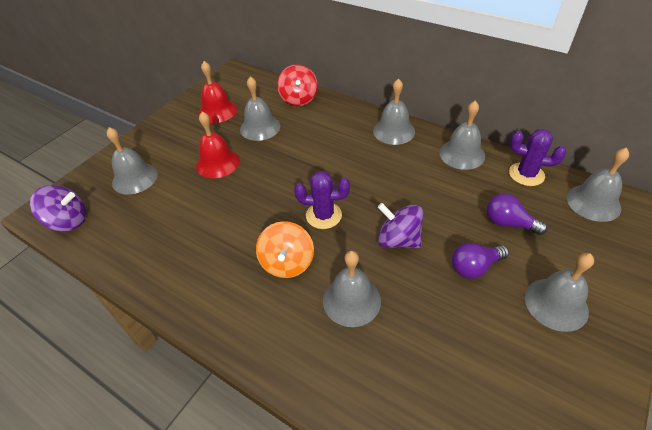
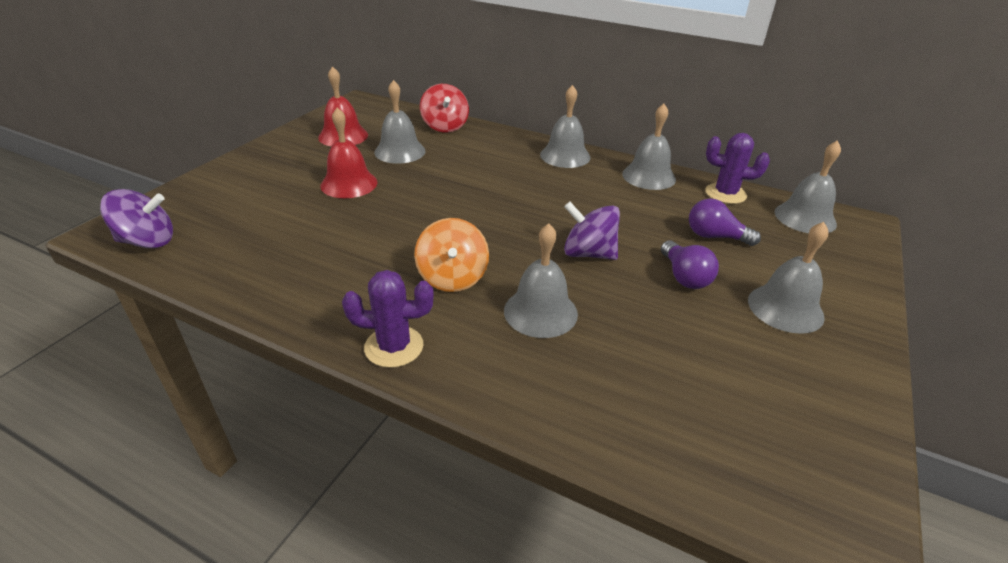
camera: 10 degrees left, 10 degrees down
(135, 178) = (238, 198): grey bell -> none
(323, 215) = (492, 232): purple cactus -> purple cactus (394, 347)
(474, 267) = (684, 277): purple light bulb -> purple light bulb turned 75 degrees counterclockwise

